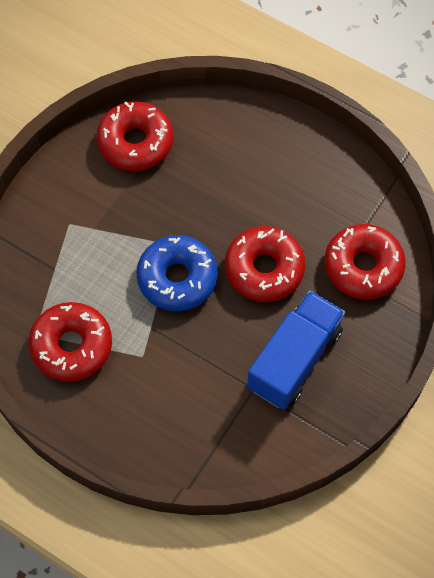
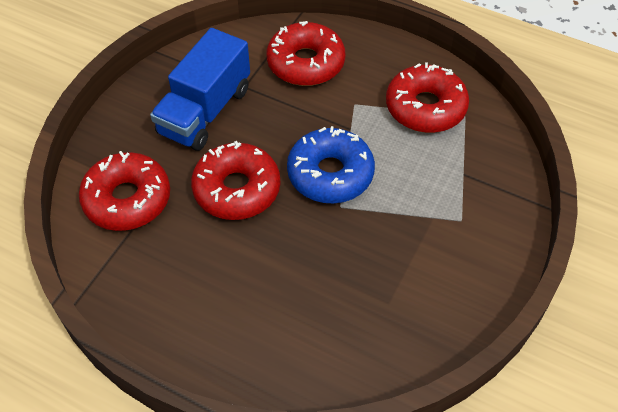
camera: 175 degrees right, 10 degrees down
(135, 143) = (406, 324): red donut -> red donut (305, 63)

